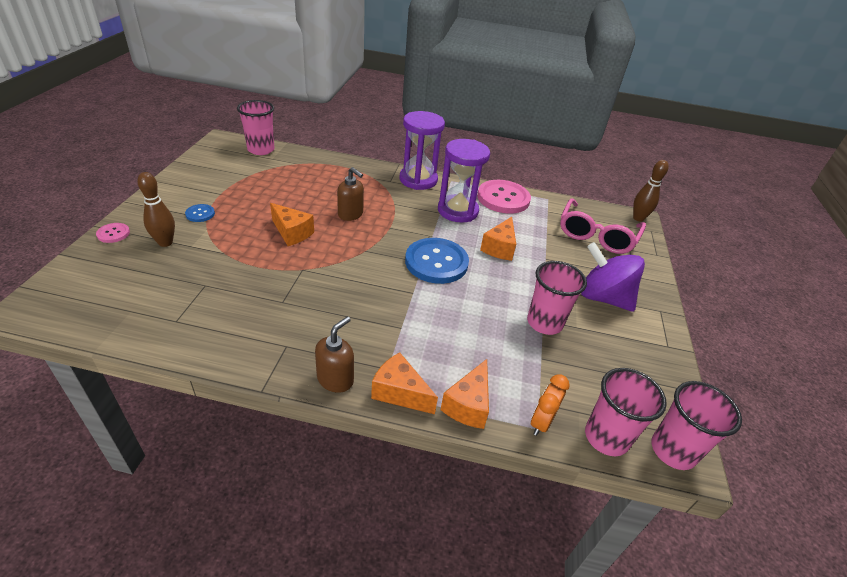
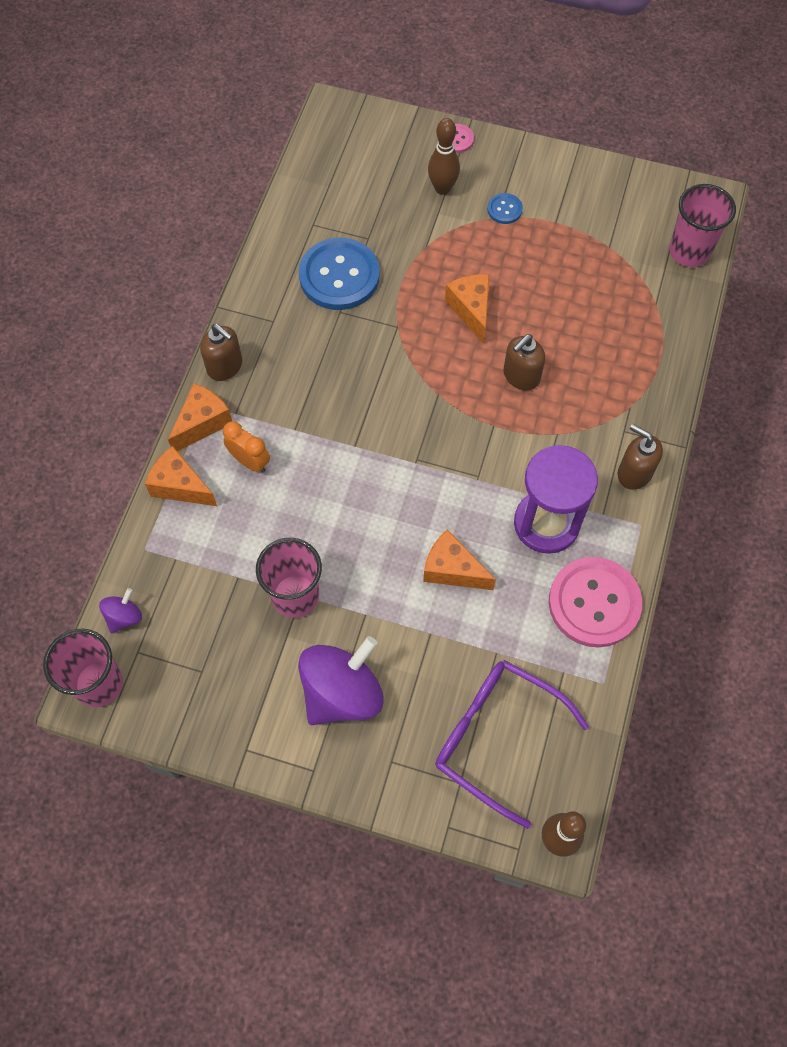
camera: 100 degrees right, 25 degrees up
(292, 233) = (471, 310): orange cheese -> orange cheese turned 120 degrees clockwise
(418, 180) = (634, 473): purple hourglass -> brown soap dispenser
(436, 262) = (415, 479): blue button -> blue button (339, 276)
(541, 422) = (151, 554): orange clock -> orange clock (250, 461)
(596, 235) = (496, 737): pink glasses -> purple glasses
(606, 437) = (124, 617): pink cup -> purple spinning top

